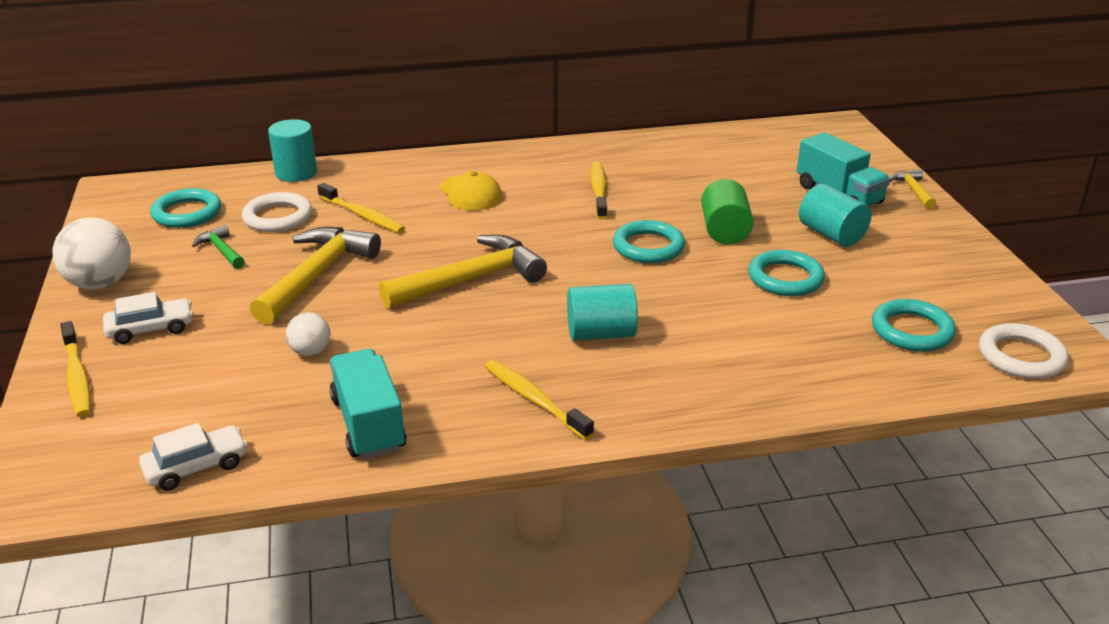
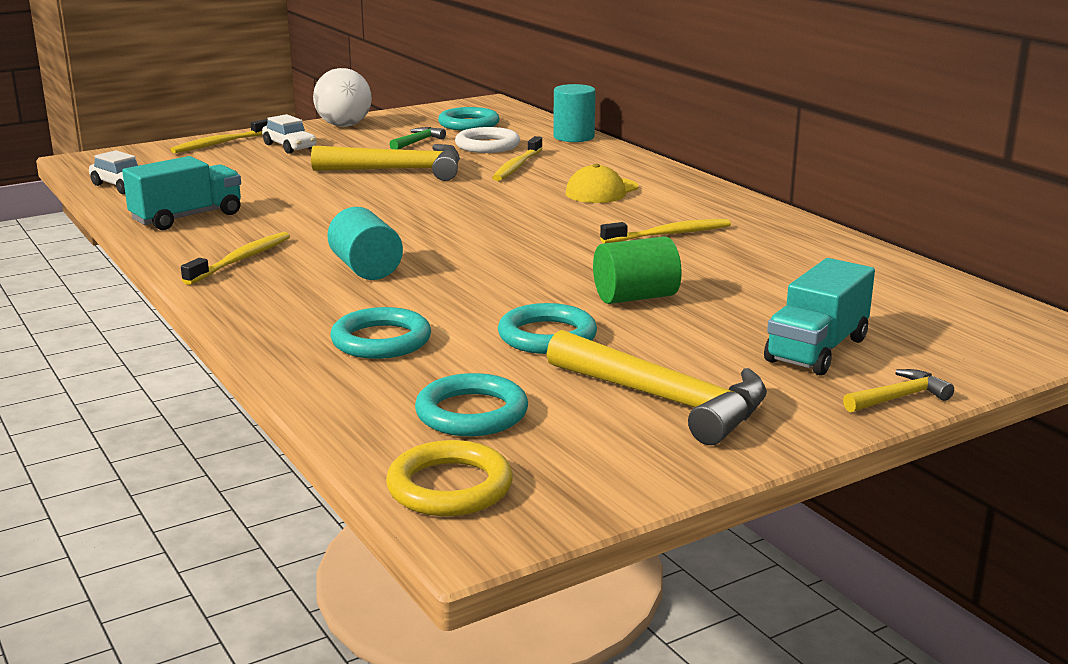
camera: 70 degrees right, 10 degrees down
(310, 351) = (281, 187): white ball -> none
(471, 279) = (432, 214): yellow hammer -> yellow hammer (667, 401)
(648, 247) = (560, 268): turquoise ring -> turquoise ring (381, 340)
(831, 234) = (689, 353): turquoise cylinder -> none
(1021, 356) = (449, 487): white ring -> yellow ring

